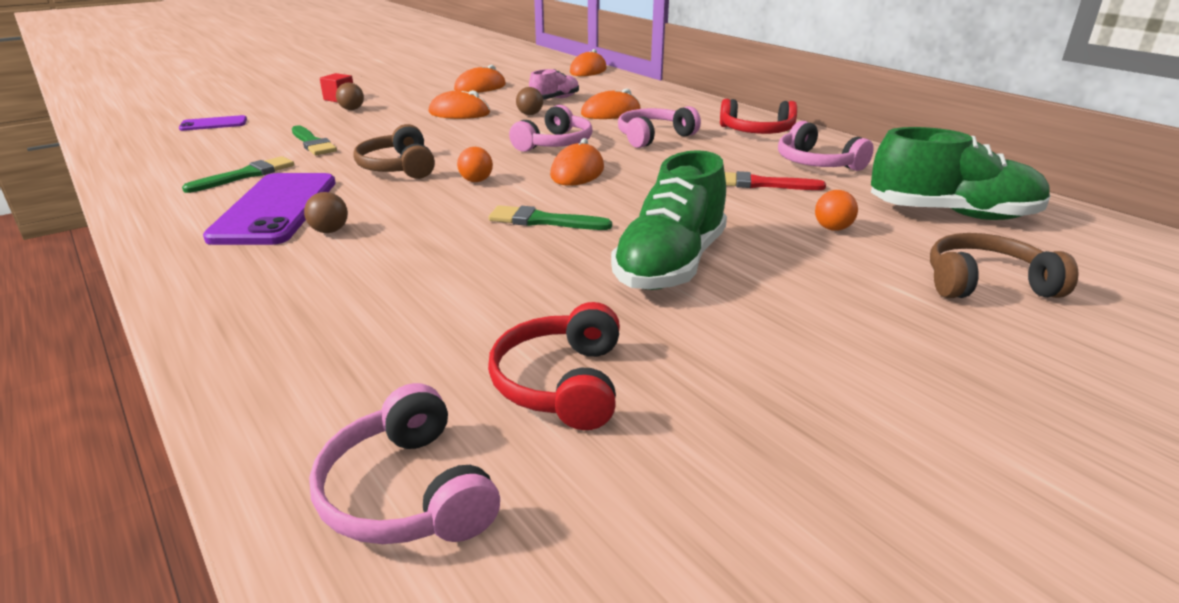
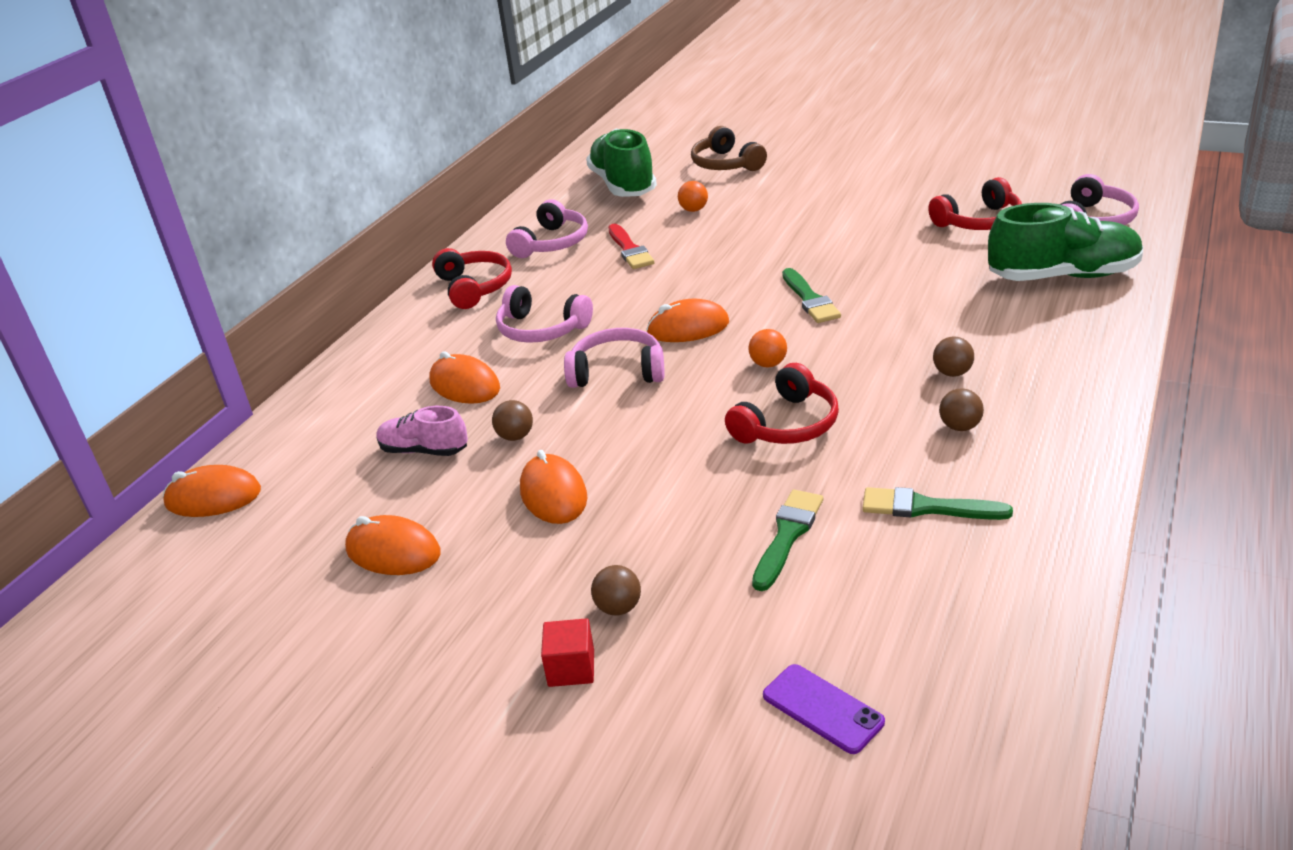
camera: 115 degrees left, 5 degrees up
(276, 209) = (960, 427): purple phone -> brown ball
(398, 167) = (787, 424): brown headphones -> red headphones
(670, 265) = (817, 237): green shoe -> green shoe (1063, 276)

